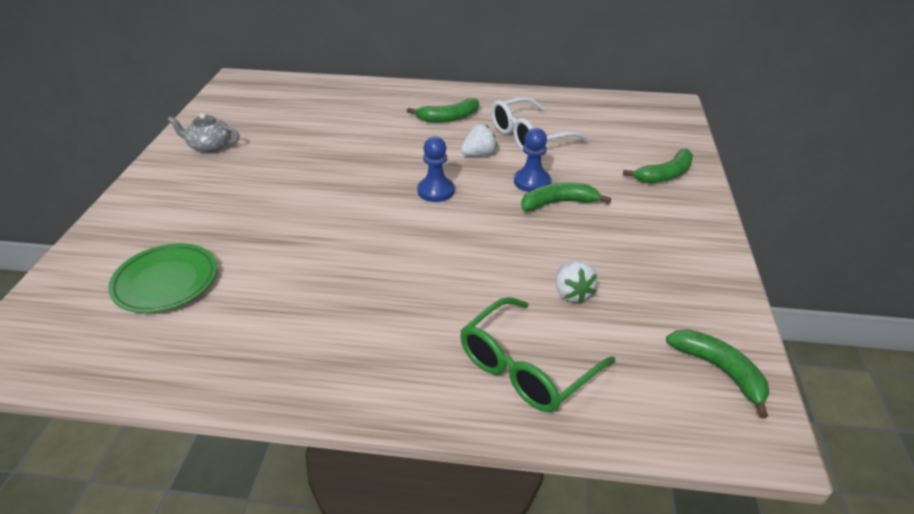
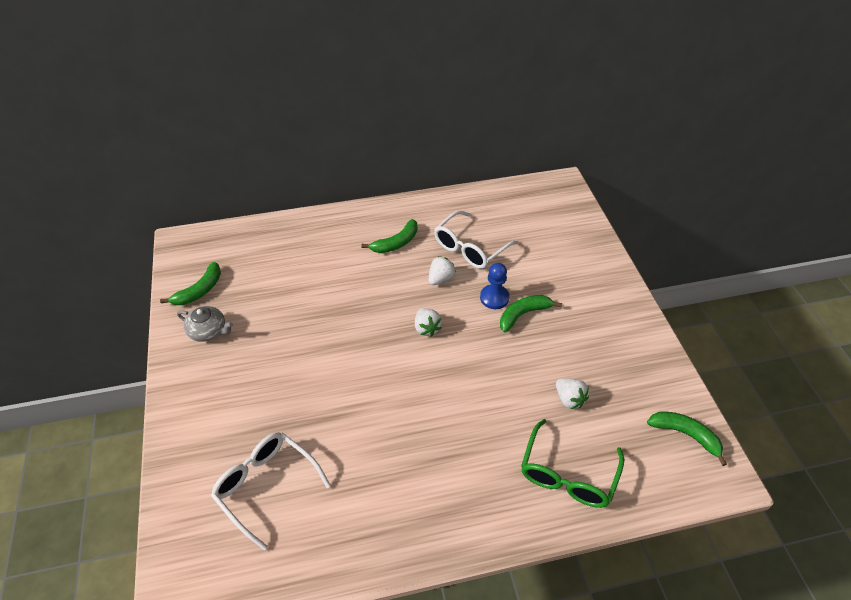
camera: 20 degrees left, 10 degrees up
(166, 282) = (266, 487): green plate -> white glasses
(209, 146) = (208, 331): grey teapot -> grey teapot turned 150 degrees counterclockwise
(436, 191) = (427, 328): blue pawn -> white strawberry
(665, 175) = (586, 263): green banana -> green banana (199, 290)

